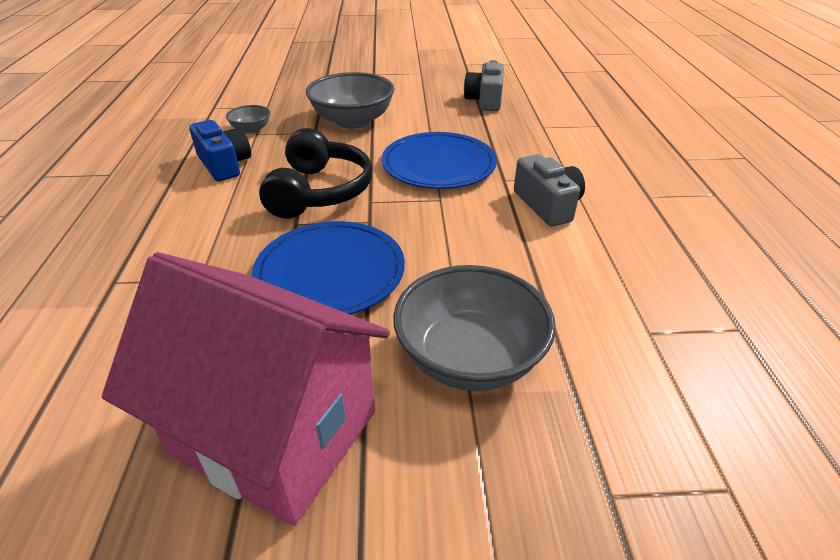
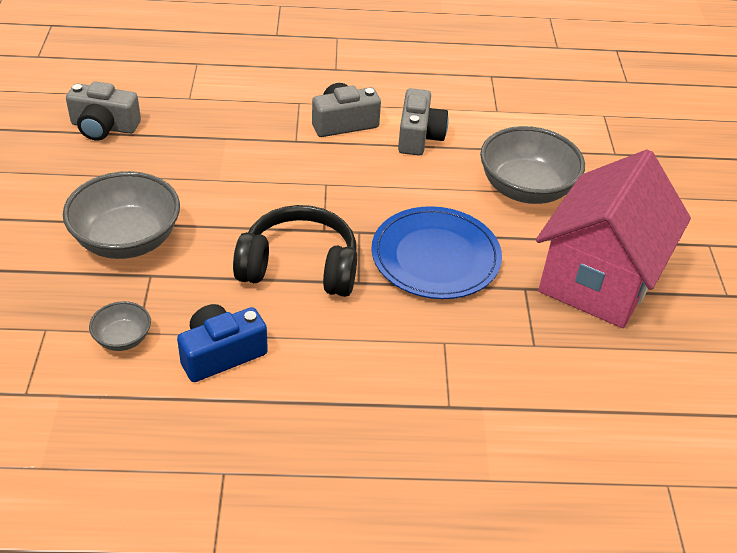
camera: 90 degrees left, 5 degrees up
(438, 165) = (258, 178): blue plate -> none
(548, 258) = (419, 136): none -> grey camera

